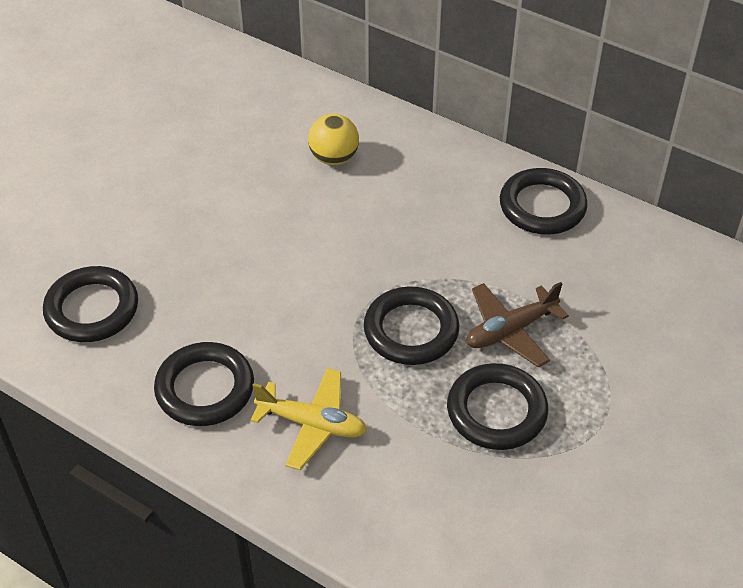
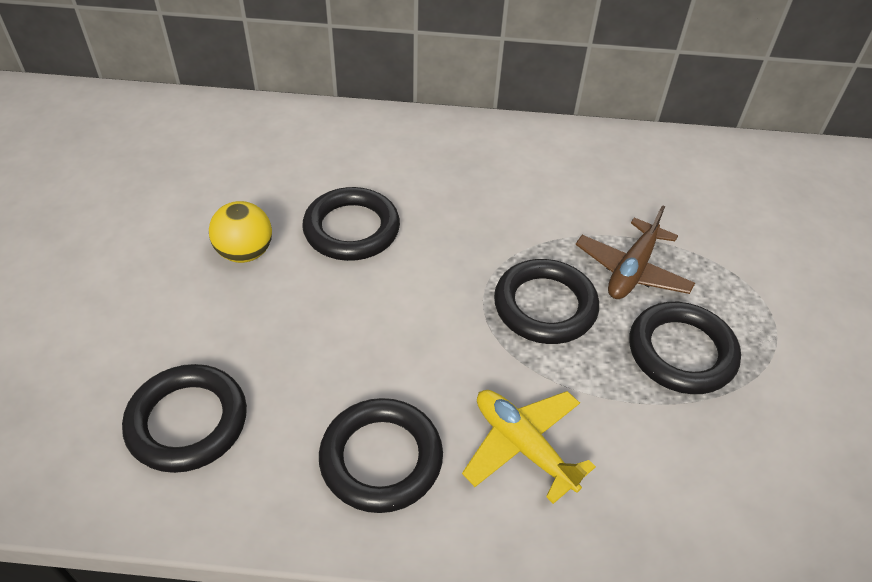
camera: 30 degrees left, 0 degrees up
(312, 424) = (523, 446): yellow plane -> yellow plane turned 120 degrees counterclockwise
(334, 158) = (351, 170): yellow ball -> yellow ball (245, 253)
(542, 206) = (570, 151): black ring -> black ring (351, 229)

